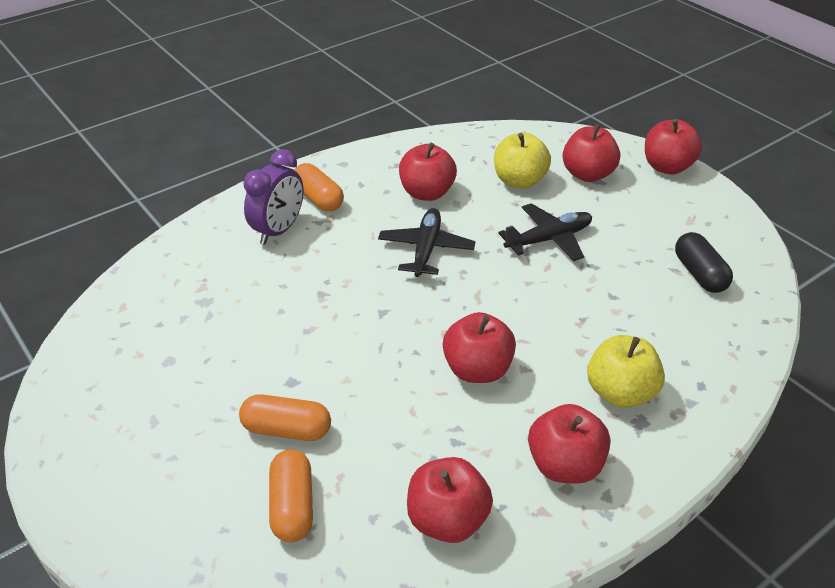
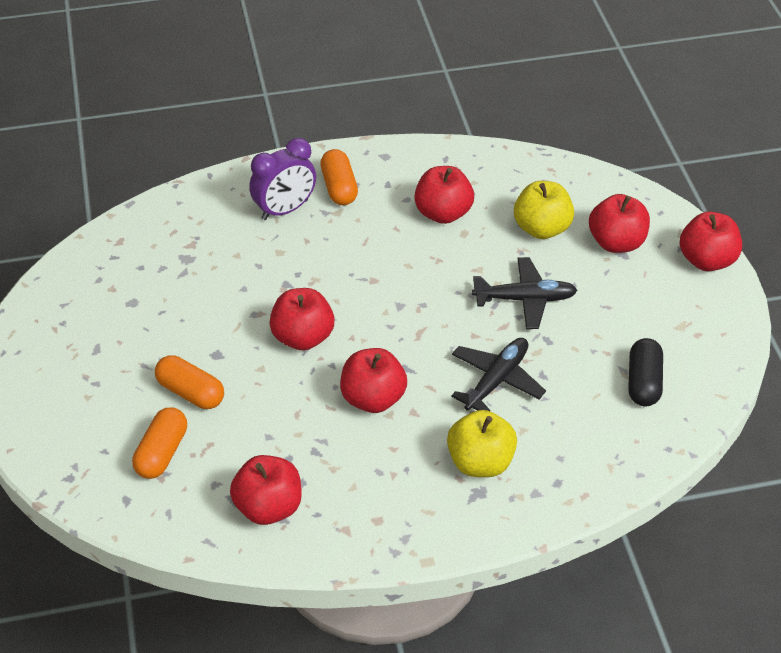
camera: 25 degrees right, 5 degrees up
(426, 249) = (404, 272): black plane -> black plane (496, 380)
(565, 465) = (388, 502): red apple -> red apple (303, 337)

